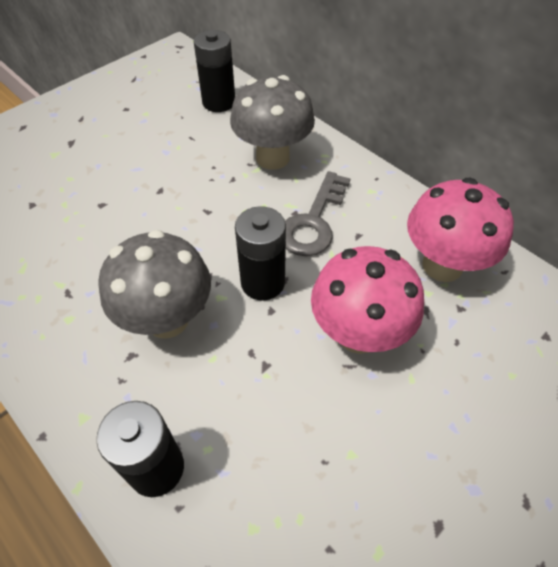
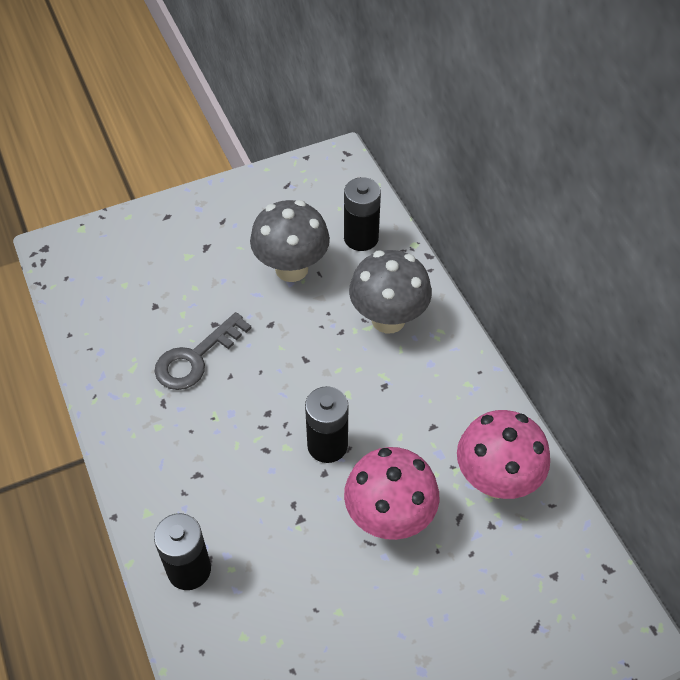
camera: 20 degrees right, 0 degrees up
(167, 319) = (236, 453): grey mushroom -> grey mushroom (291, 269)
(313, 221) = (398, 399): grey key -> grey key (196, 357)

